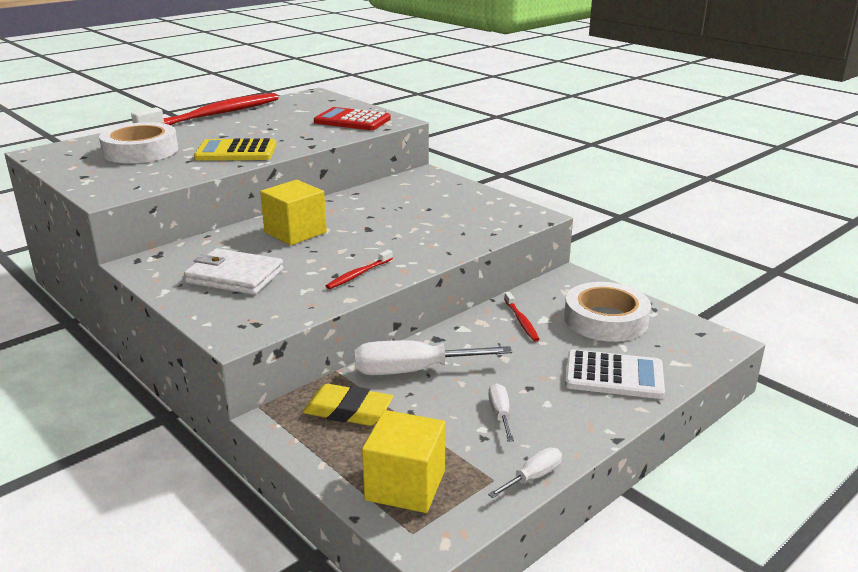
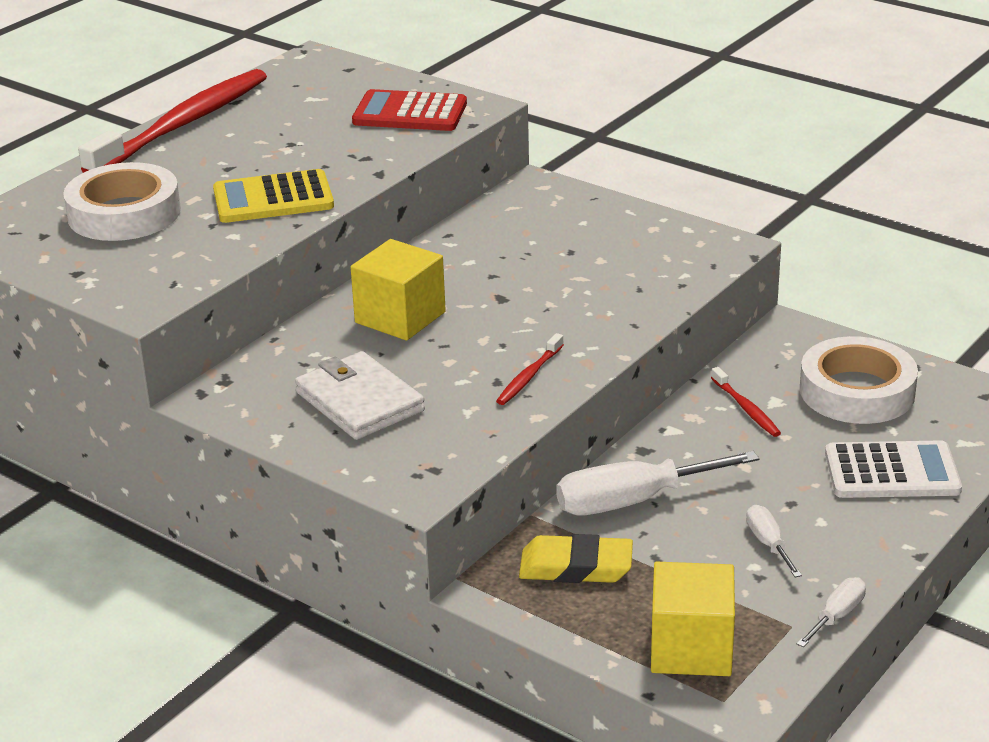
camera: 10 degrees left, 5 degrees up
(234, 276) = (359, 401): white wallet -> white wallet turned 45 degrees clockwise

